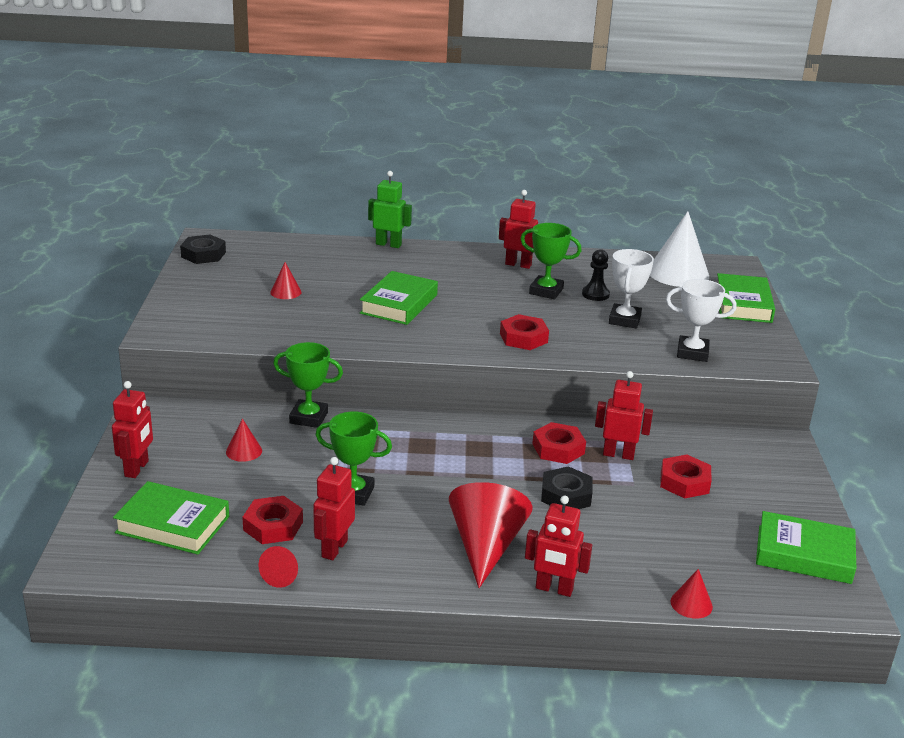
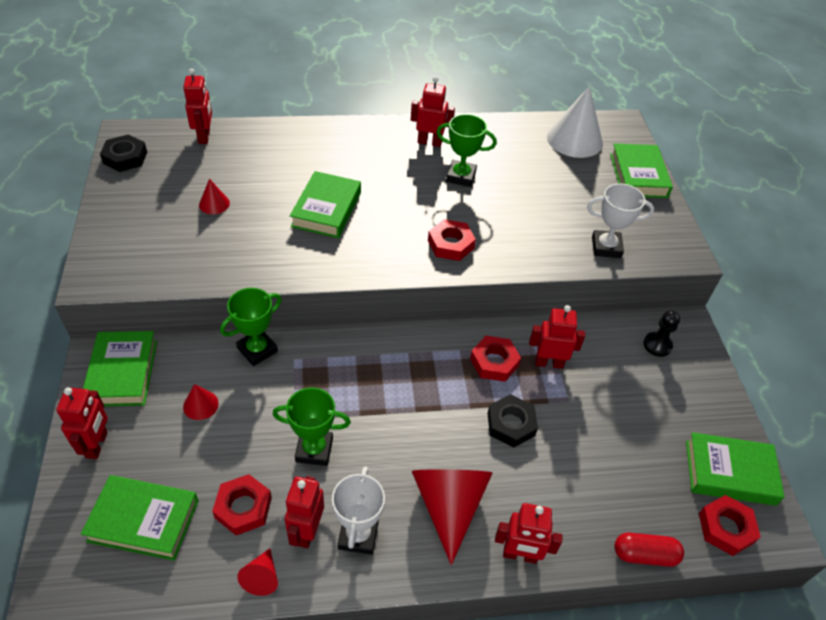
camera: 10 degrees left, 20 degrees up
(170, 422) = (122, 372): none -> green book
(285, 245) = (204, 136): none -> red robot
(309, 418) = (257, 350): green trophy -> green trophy turned 45 degrees counterclockwise
(388, 244) = (304, 126): green robot -> none
(595, 294) = (506, 176): black pawn -> black pawn (657, 345)
(624, 320) = (538, 209): white trophy -> white trophy (358, 535)
(684, 482) = (612, 391): red nut -> red nut (725, 528)
(691, 604) = (644, 555): red cone -> red capsule

